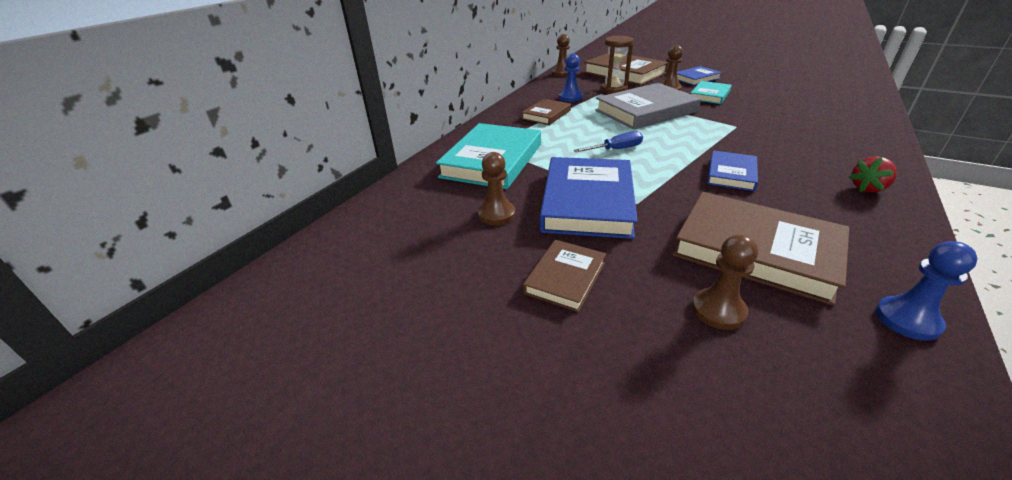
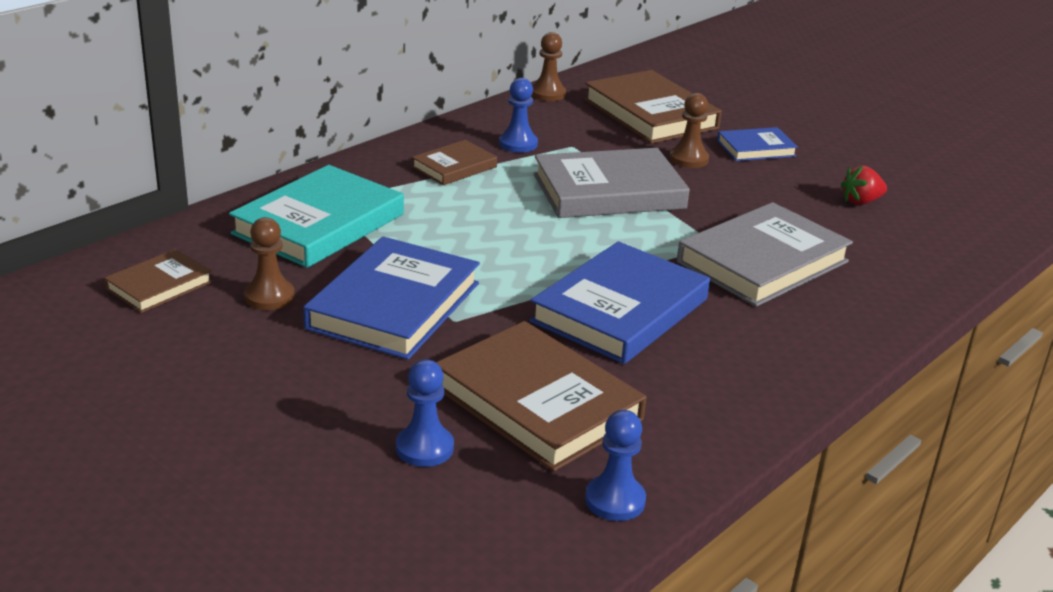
camera: 10 degrees right, 5 degrees down
(565, 278) = (291, 382): brown book -> brown book (159, 286)
(614, 89) = (600, 143): brown hourglass -> none
(616, 149) = (501, 243): blue screwdriver -> none
(709, 95) = (740, 184): turquoise book -> none
(718, 310) = (424, 448): brown pawn -> blue pawn
(731, 174) = (620, 310): blue book -> blue book, size x1.86
(774, 130) = (762, 262): none -> grey book
(867, 188) = (777, 367): red strawberry -> red strawberry (861, 201)

